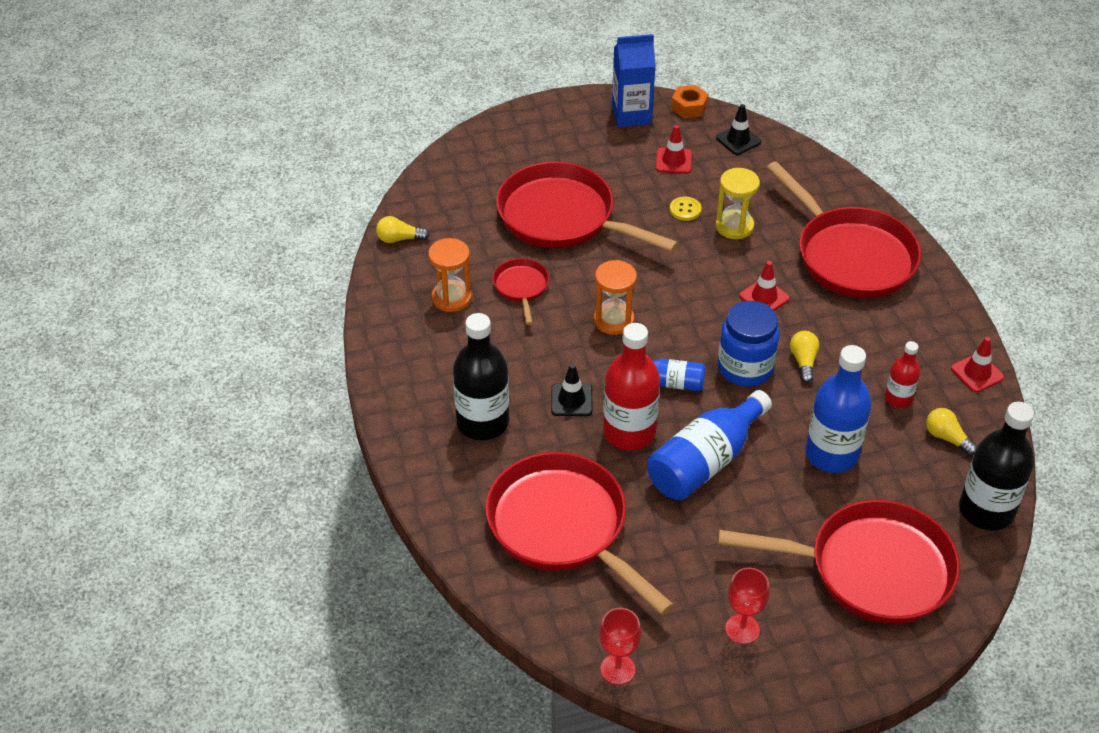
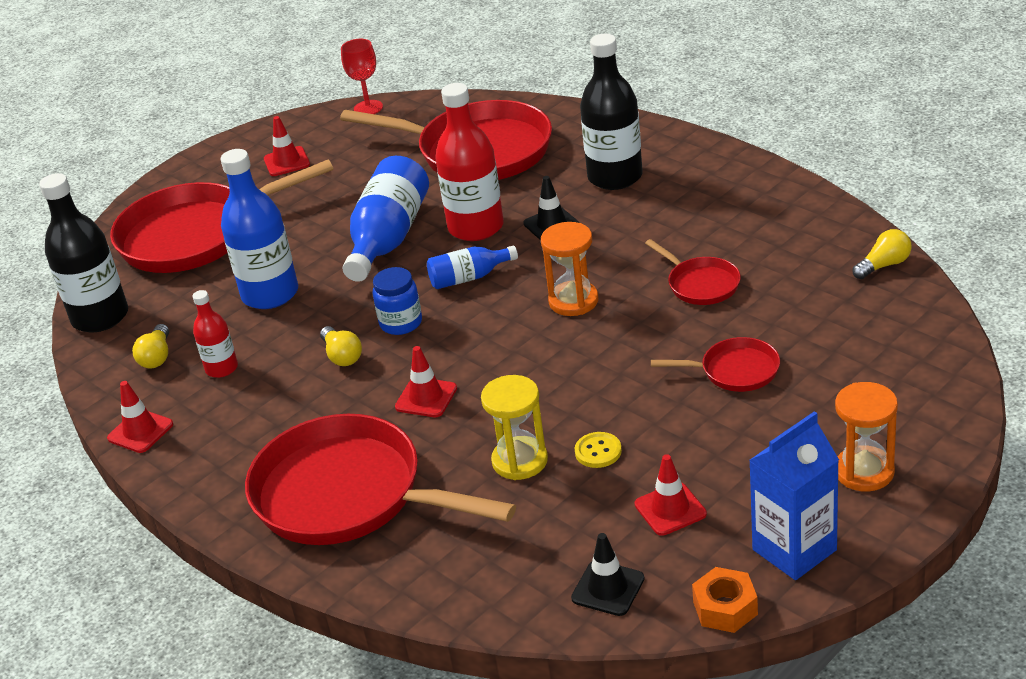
camera: 155 degrees right, 10 degrees down
(451, 298) = (759, 244): orange hourglass -> orange hourglass (864, 471)
(563, 217) = (734, 371): red pan -> red pan, size x0.46
(742, 629) = (286, 162): red goblet -> red traffic cone
(745, 368) = (401, 323): blue jar -> blue jar, size x0.65
(947, 438) = (157, 357): yellow light bulb -> yellow light bulb turned 75 degrees clockwise

